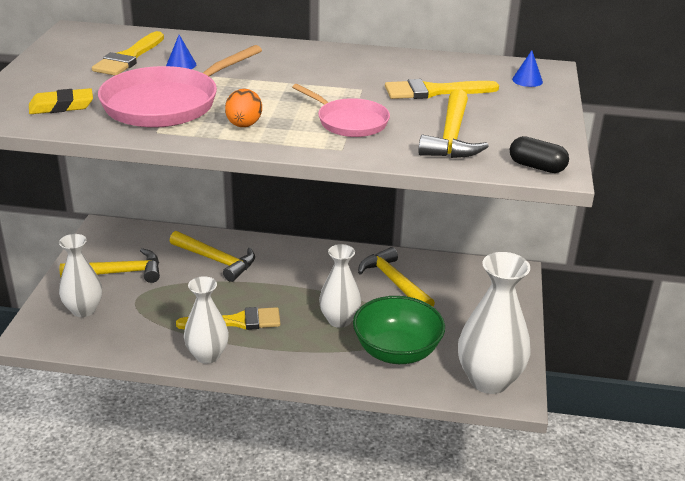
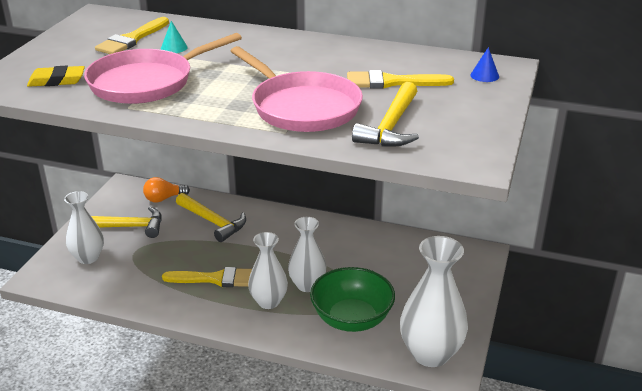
camera: 10 degrees right, 0 degrees up
(153, 239) = (164, 199): none -> orange light bulb
(181, 65) = (174, 47): blue cone -> turquoise cone
(207, 355) = (182, 307): white vase -> white vase (268, 301)
(244, 125) = (206, 105): orange egg -> none
(349, 122) = (302, 107): pink pan -> pink pan, size x1.66
(394, 282) = (366, 253): yellow hammer -> none
(537, 167) = (461, 160): black capsule -> none

